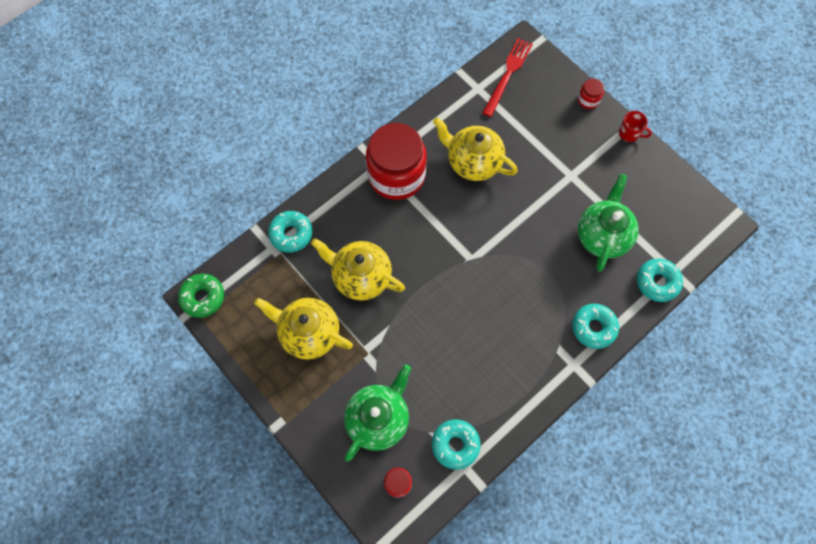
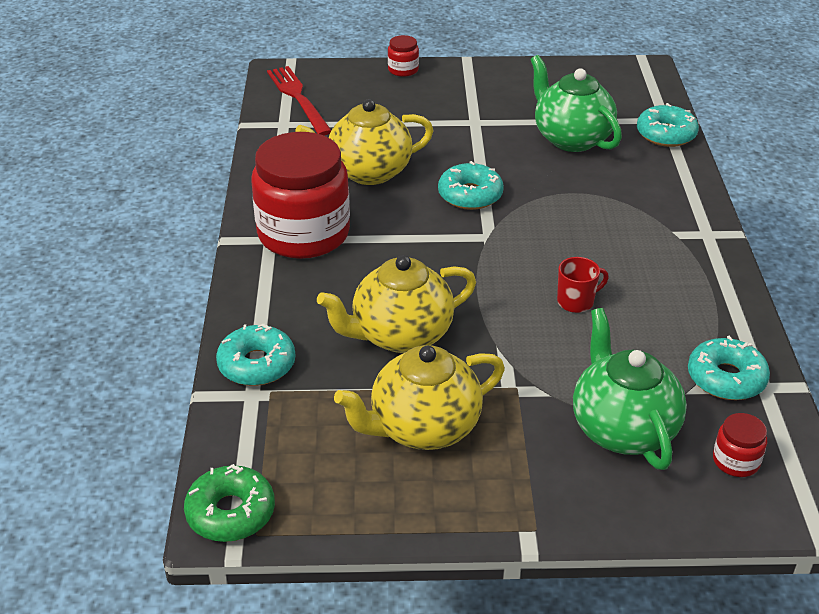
camera: 50 degrees left, 30 degrees down
(593, 327) = (675, 198): turquoise donut -> turquoise donut (470, 195)
(629, 134) = (475, 67): red mug -> red mug (576, 302)

